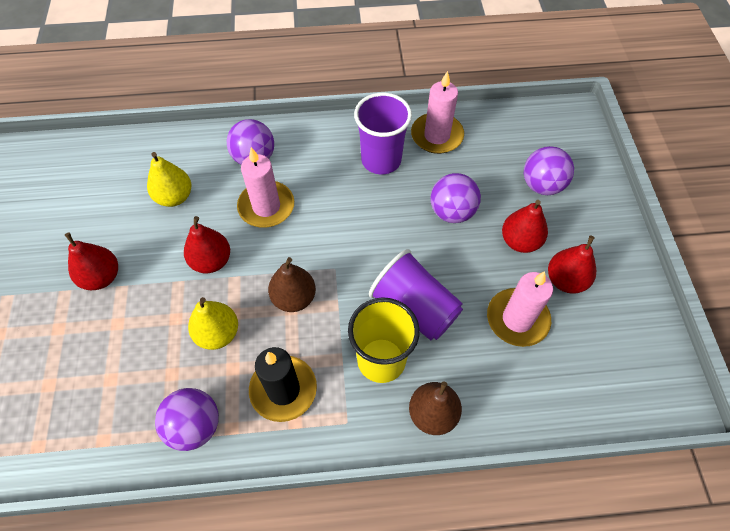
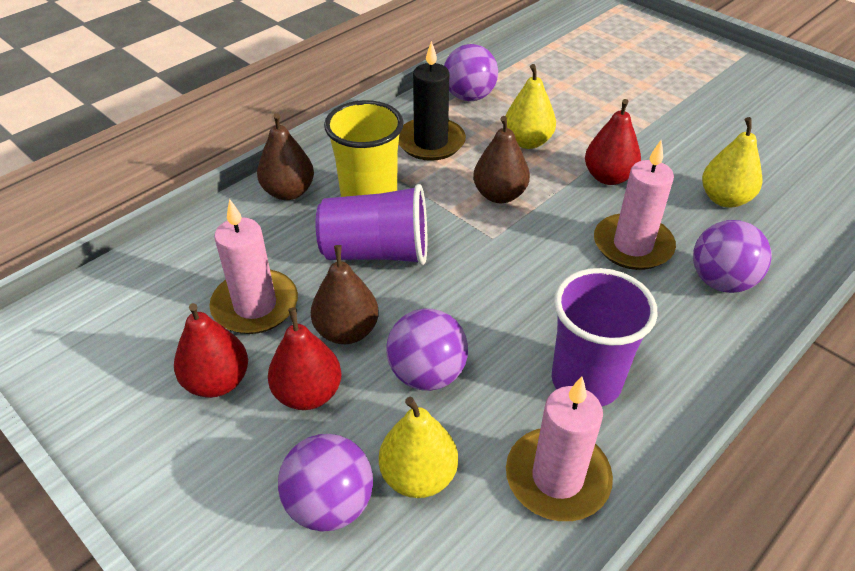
camera: 140 degrees right, 15 degrees down
(101, 277) = (670, 120): red pear -> none
(474, 264) = (347, 331): none -> brown pear
(494, 172) = (418, 476): none -> yellow pear

